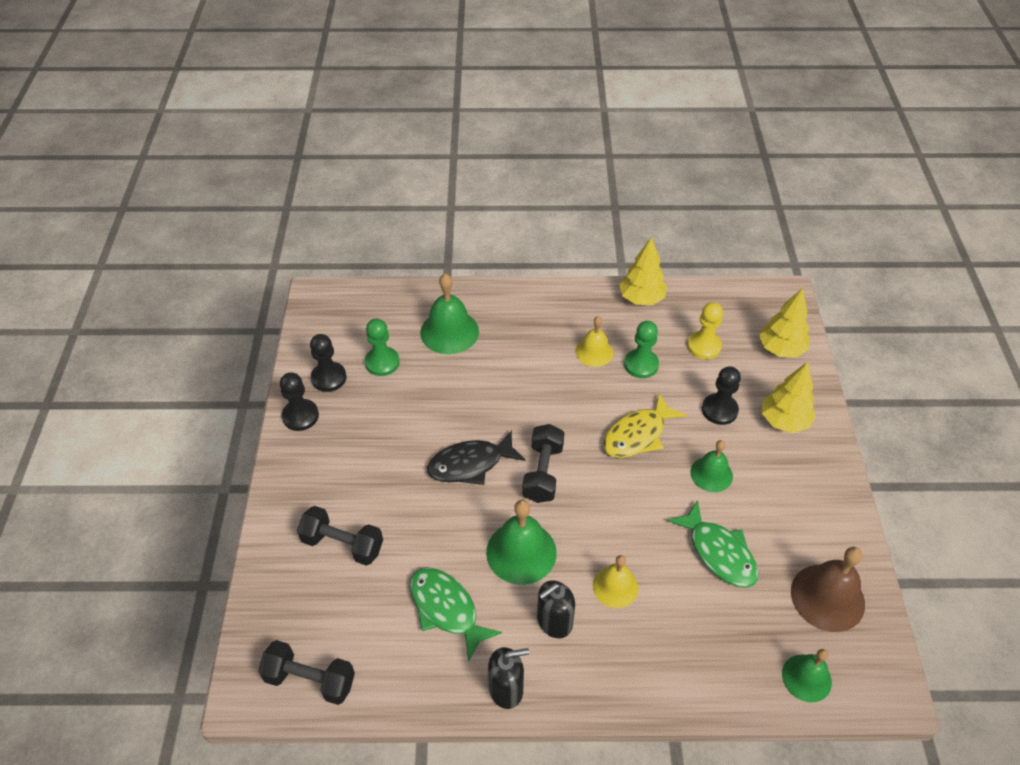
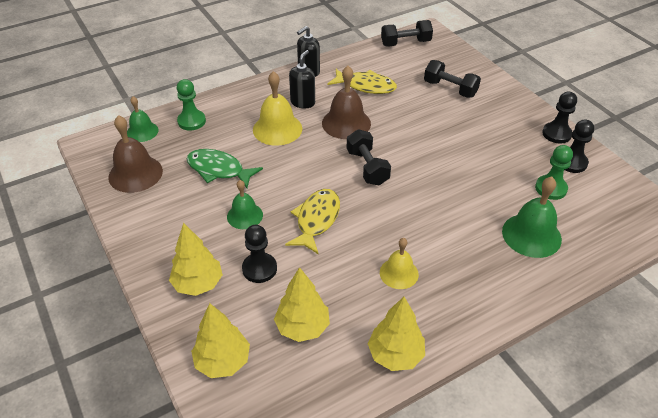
camera: 150 degrees right, 5 degrees down
(343, 544) = (450, 89): black dumbbell -> black dumbbell turned 45 degrees clockwise
(446, 609) = (366, 86): green fish -> yellow fish
(470, 464) = (419, 153): black fish -> none
(521, 552) = (346, 123): green bell -> brown bell
(615, 586) = (277, 129): yellow bell -> yellow bell, size x1.57
(641, 365) = (350, 280): green pawn -> green pawn (191, 121)
(704, 346) = (302, 327): yellow pawn -> yellow tree

